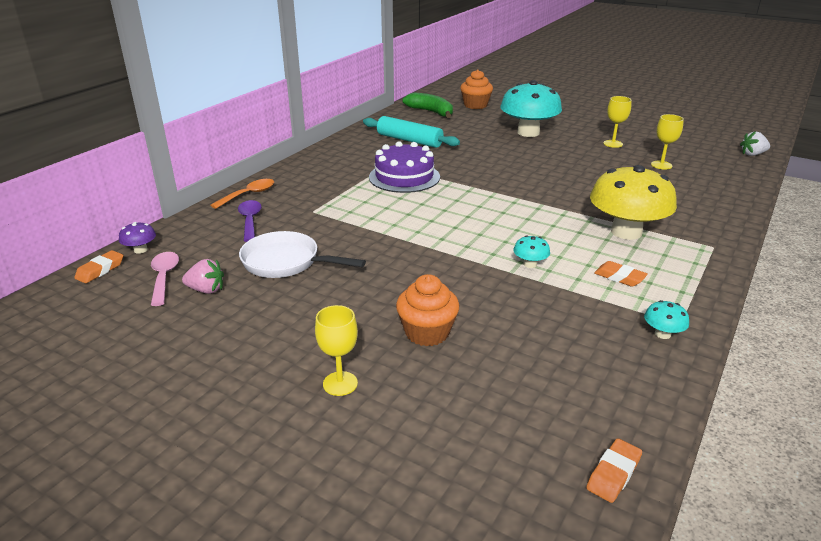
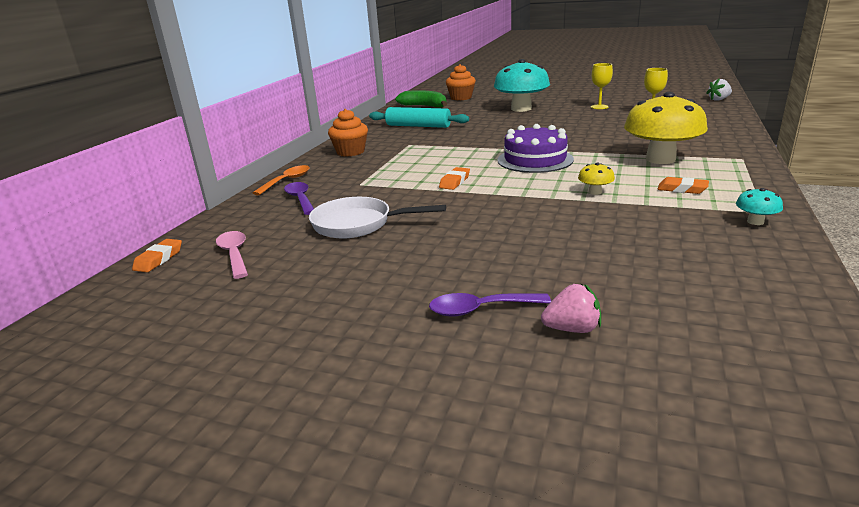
camera: 10 degrees left, 5 degrees down
(140, 250) = (196, 237): purple mushroom -> none
(206, 290) = (287, 257): pink strawberry -> pink strawberry (572, 329)
(340, 383) = (480, 309): yellow goblet -> purple spoon
(404, 177) = (431, 150): purple cake -> purple cake (535, 160)
(427, 332) = (538, 255): orange cupcake -> orange cupcake (350, 152)
(530, 264) = (595, 192): turquoise mushroom -> yellow mushroom
(613, 474) = (809, 333): orange eraser -> orange eraser (454, 182)

